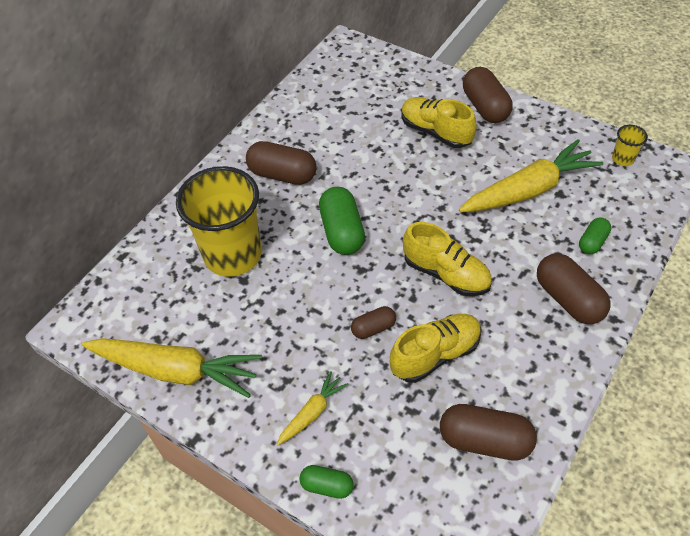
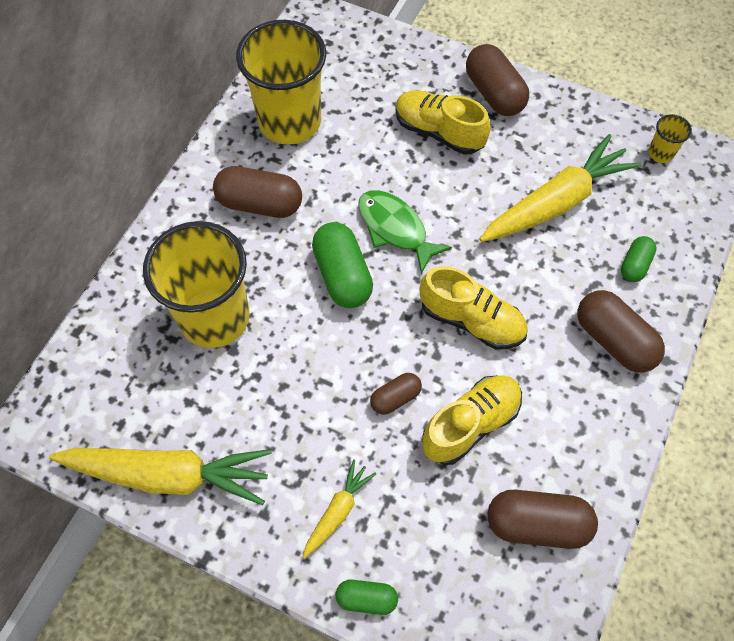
camera: 10 degrees left, 10 degrees up
(315, 117) = (290, 121): none -> yellow cup
(390, 200) = (395, 229): none -> green fish

